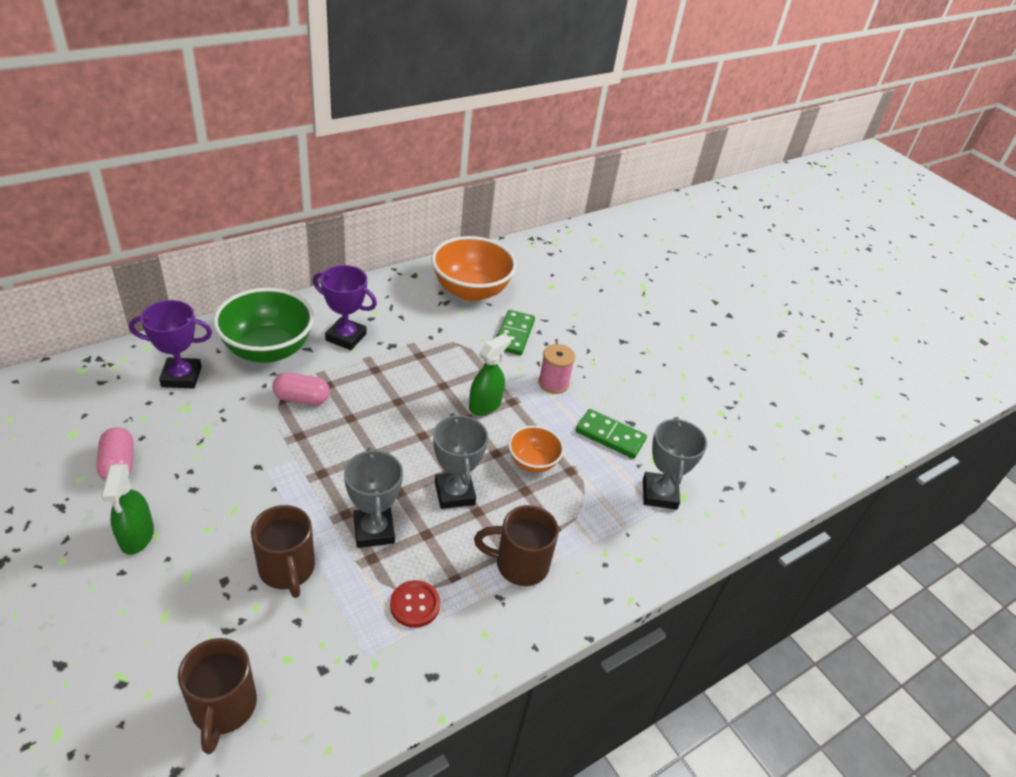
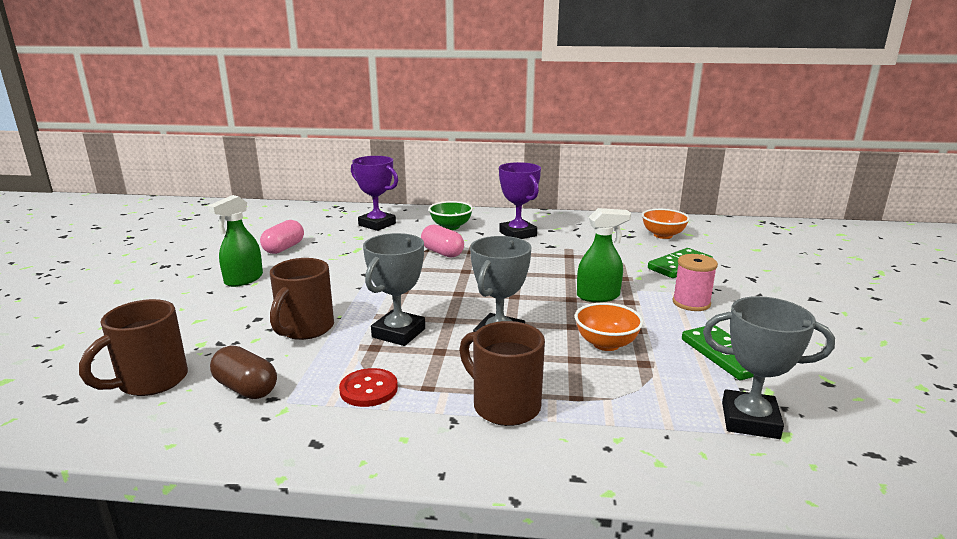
camera: 45 degrees right, 20 degrees down
(268, 350) = (451, 227): green bowl -> green bowl, size x0.54
(318, 662) = (246, 388): none -> brown capsule
(471, 291) = (663, 235): orange bowl -> orange bowl, size x0.54
(659, 494) = (750, 420): grey trophy -> grey trophy turned 60 degrees clockwise

